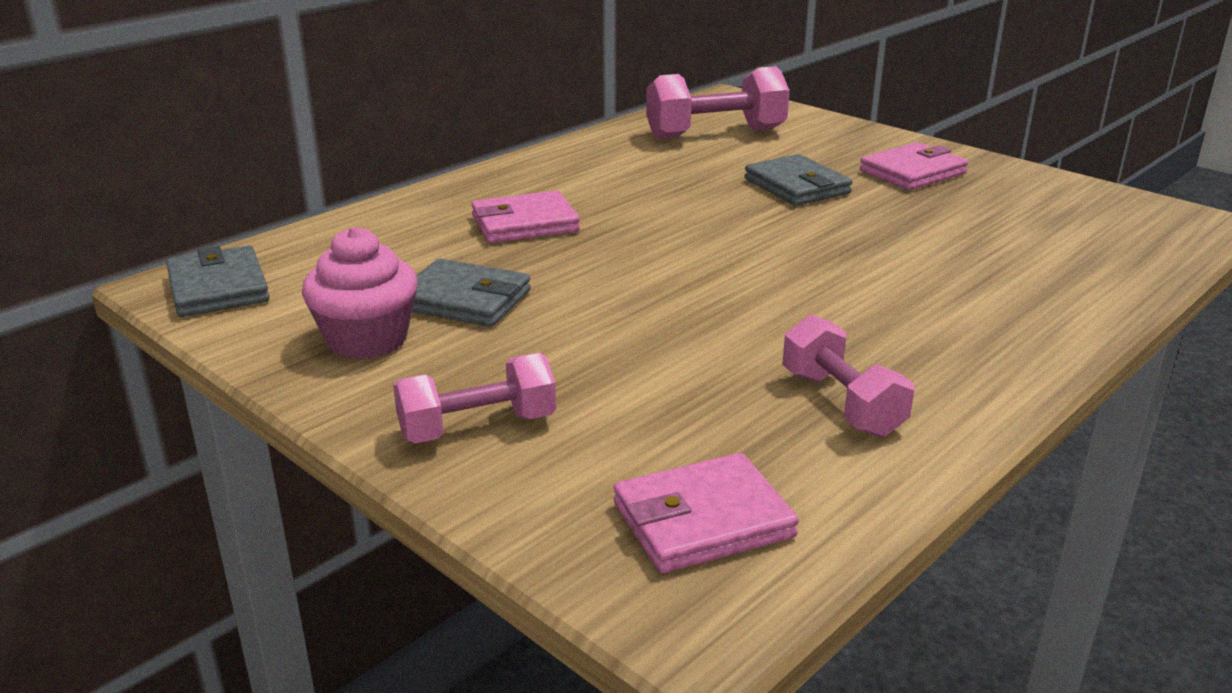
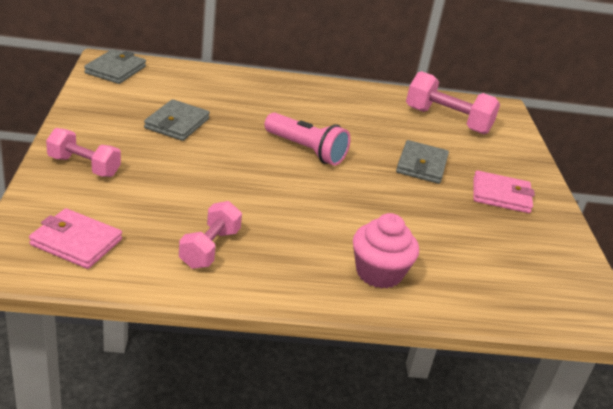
camera: 40 degrees right, 5 degrees up
(367, 340) = (117, 116): pink cupcake -> pink cupcake (379, 273)
(465, 300) = (177, 123): grey wallet -> grey wallet turned 45 degrees clockwise
(525, 224) = (265, 109): pink wallet -> none
(670, 238) = (306, 150): none -> pink flashlight

